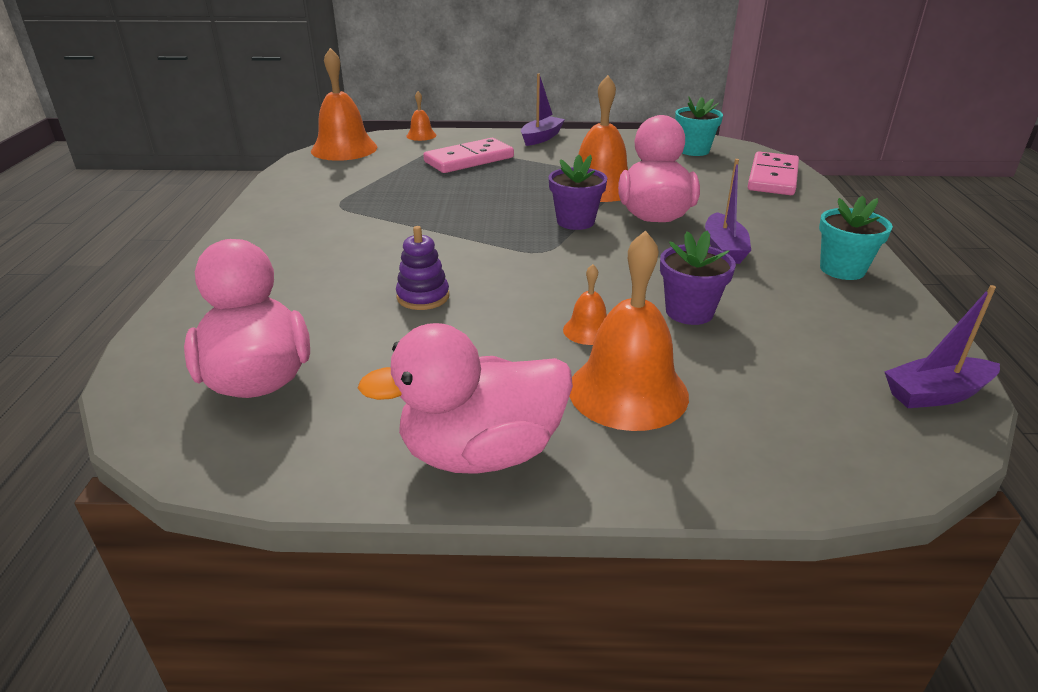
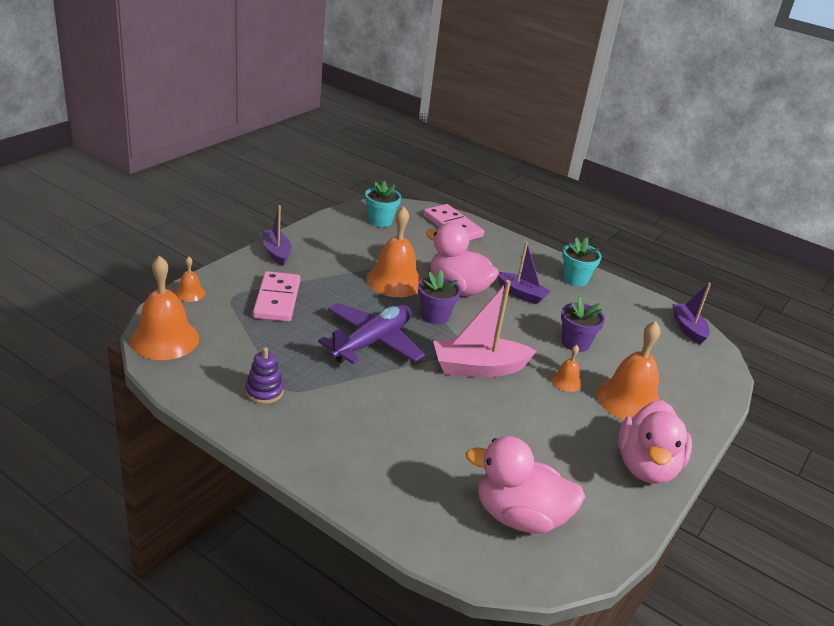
camera: 60 degrees left, 0 degrees up
(423, 297) = (477, 416): purple stacking toy -> purple stacking toy (264, 392)
(471, 210) = (372, 342): none -> purple plane
(519, 270) = (478, 368): none -> pink boat
(936, 394) = (688, 328): purple boat -> purple boat turned 150 degrees clockwise

